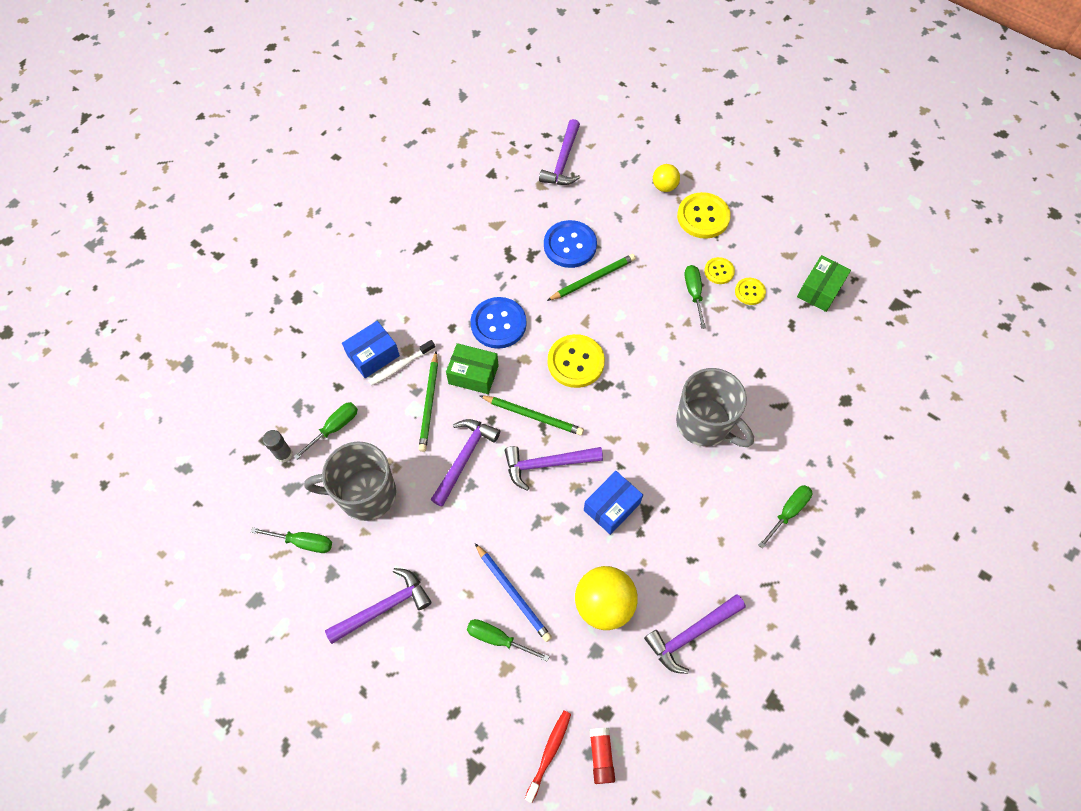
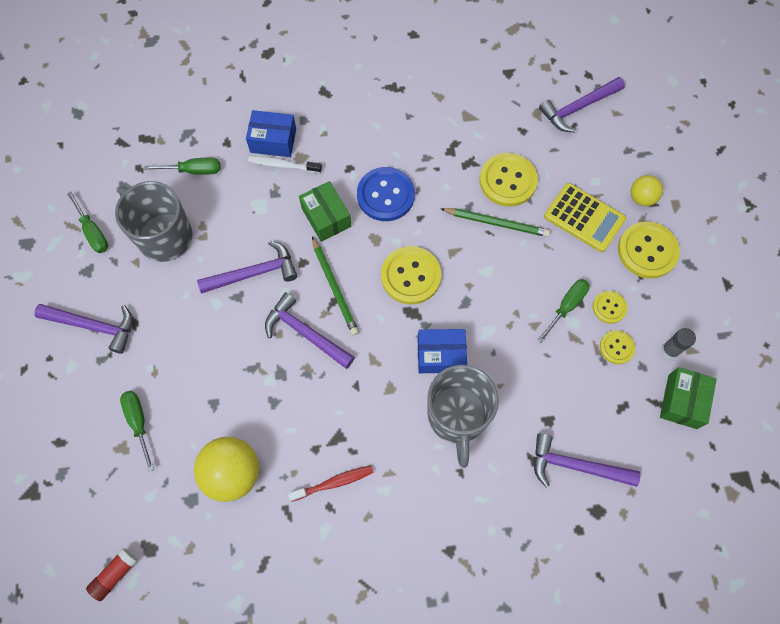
camera: 45 degrees right, 5 degrees up
(284, 454) = (144, 159): grey glue stick -> grey glue stick (670, 350)
(429, 403) = (273, 211): green pencil -> none
(513, 593) = (182, 401): blue pencil -> none
(549, 753) = (86, 534): red toothbrush -> red toothbrush (334, 483)
(570, 245) = (508, 181): blue button -> yellow button
(612, 507) = (316, 409): blue box -> blue box (440, 355)
(643, 228) = (584, 218): none -> yellow calculator
(692, 634) = (269, 560): purple hammer -> purple hammer (576, 466)
(788, 512) = (444, 549): green screwdriver -> none
(819, 290) = (682, 401): green box -> green box turned 60 degrees counterclockwise

